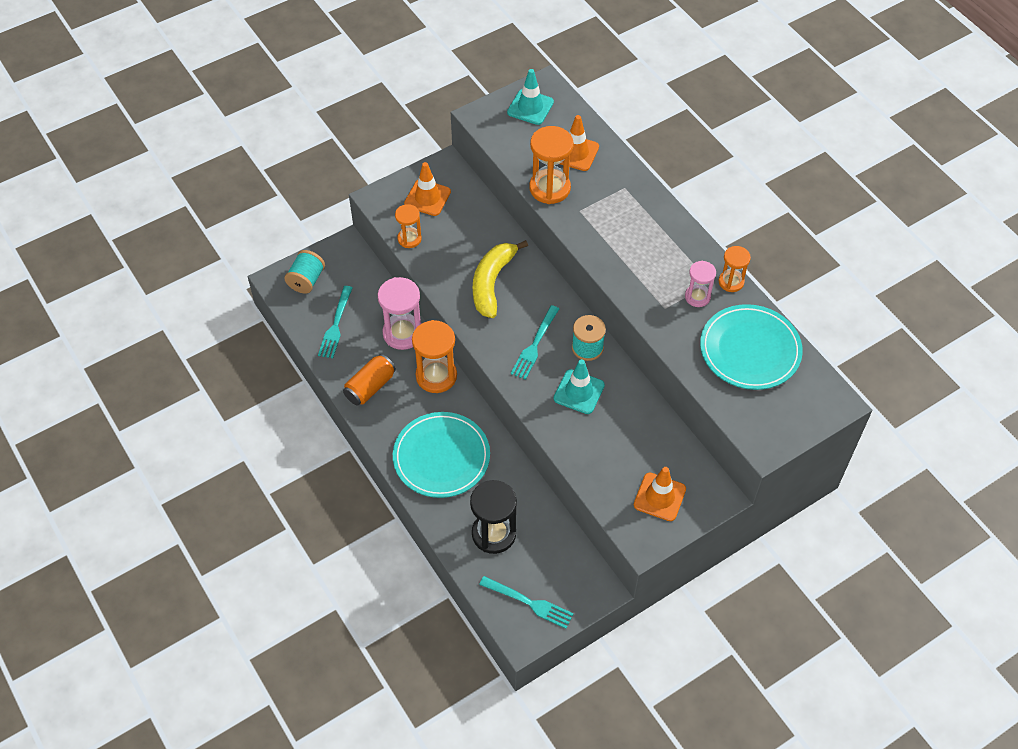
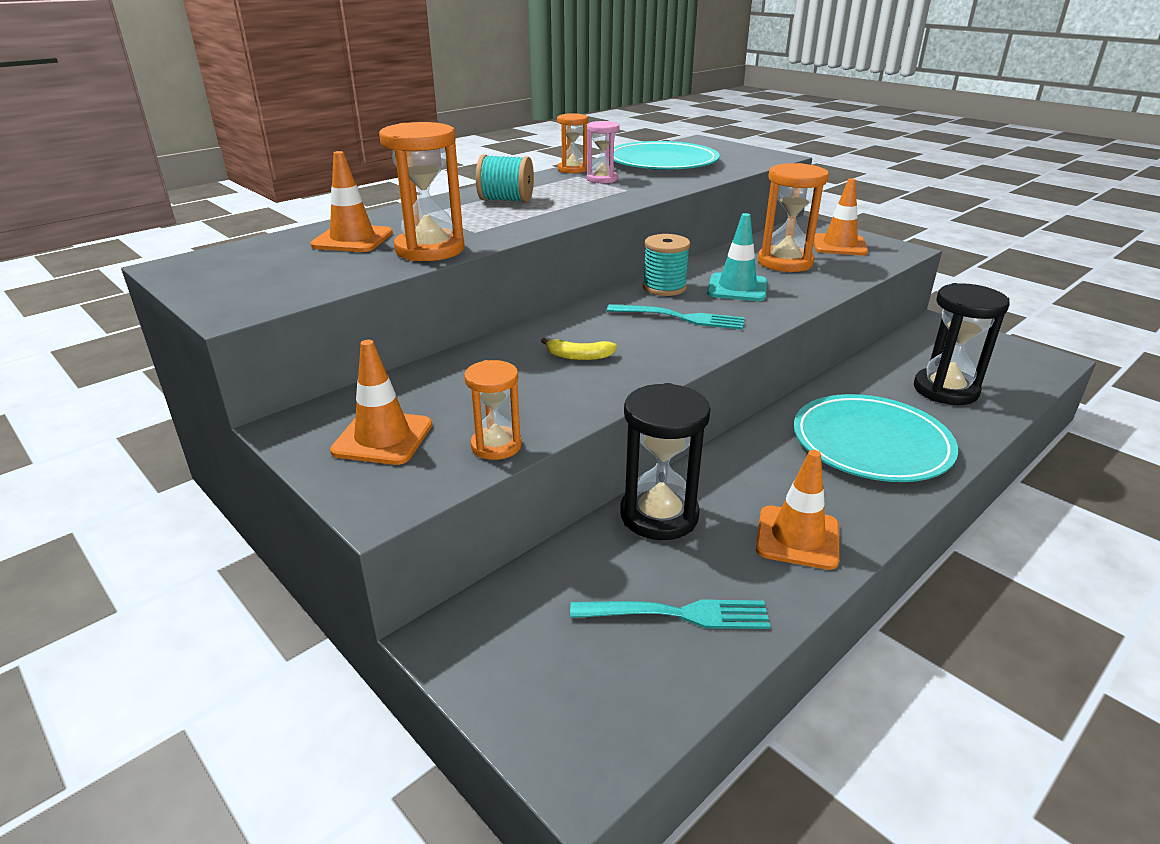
camera: 100 degrees left, 25 degrees down
(306, 280) = (566, 696): turquoise spool -> turquoise spool (506, 200)
(370, 387) = (797, 537): orange can -> orange traffic cone
(403, 333) = (659, 515): pink hourglass -> black hourglass
(436, 376) = (729, 466): orange hourglass -> orange hourglass (785, 262)
(492, 283) = (579, 356): yellow banana -> yellow banana, size x0.46
(529, 603) = (1005, 360): turquoise fork -> none
(530, 107) = (230, 273): turquoise traffic cone -> none

